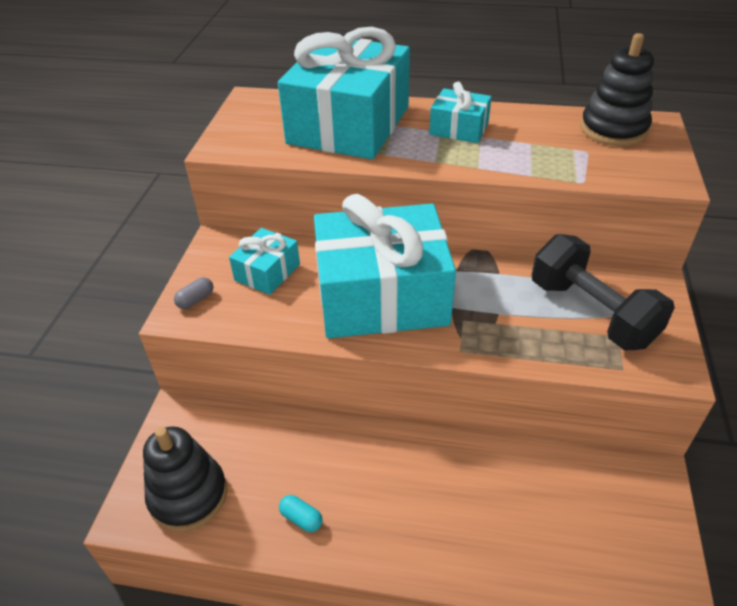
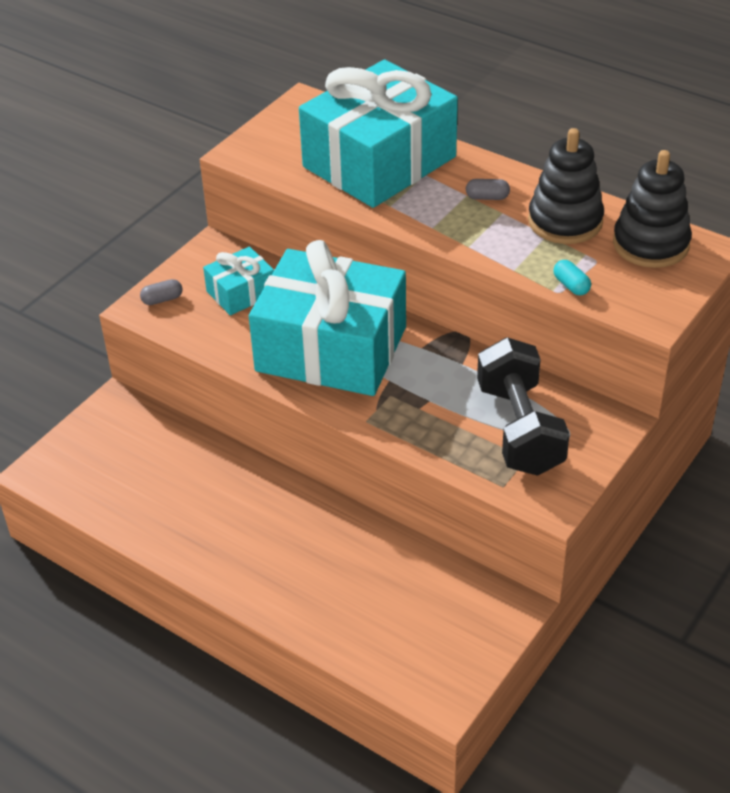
camera: 25 degrees right, 0 degrees up
(188, 495) = (90, 474): black stacking toy -> black stacking toy (565, 221)
(301, 518) = (172, 524): turquoise capsule -> turquoise capsule (571, 285)
(459, 128) = (487, 197): turquoise gift -> grey capsule

